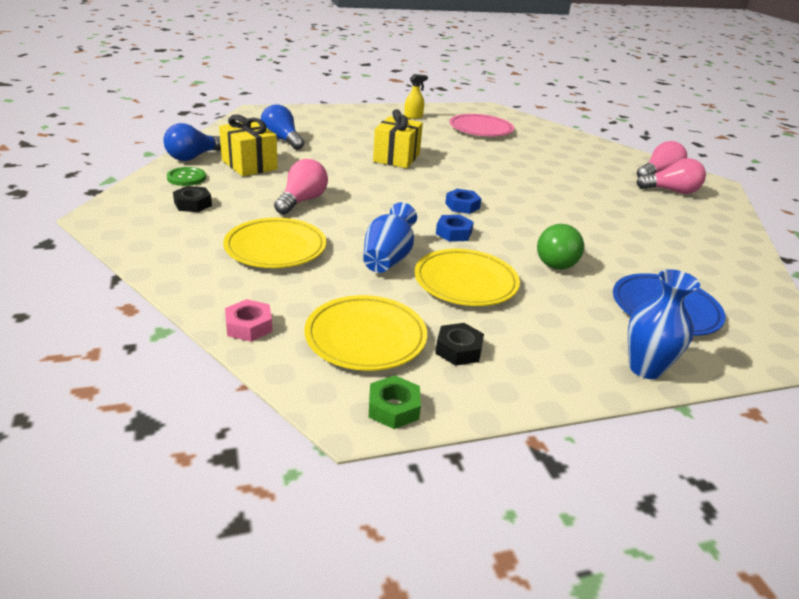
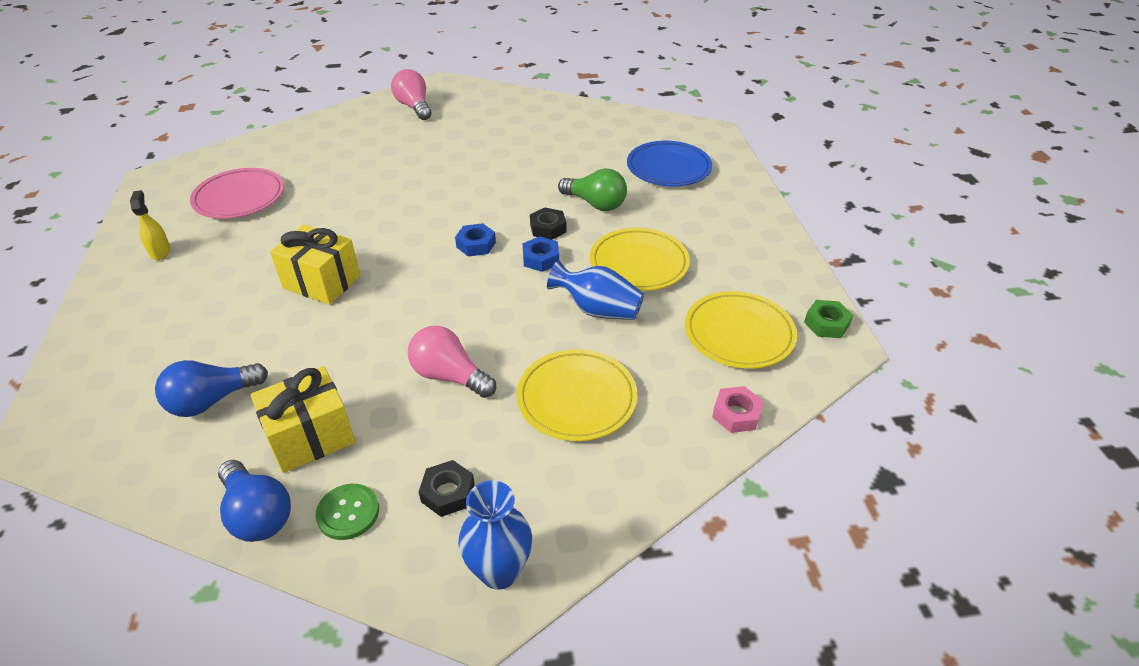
camera: 80 degrees left, 10 degrees up
(458, 350) = (744, 281): black nut -> black nut (548, 228)
(645, 368) = (747, 196): blue vase -> blue vase (499, 571)
(671, 191) = (455, 110): pink light bulb -> none

